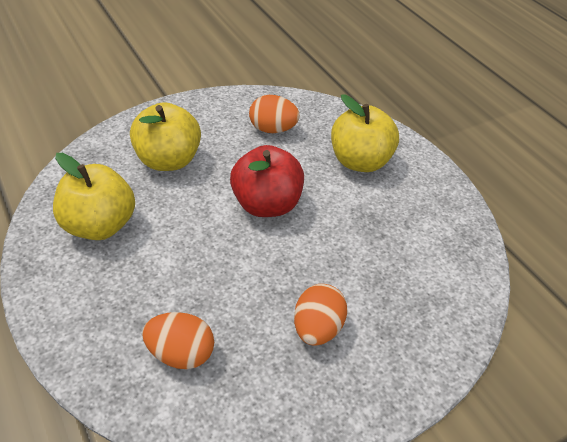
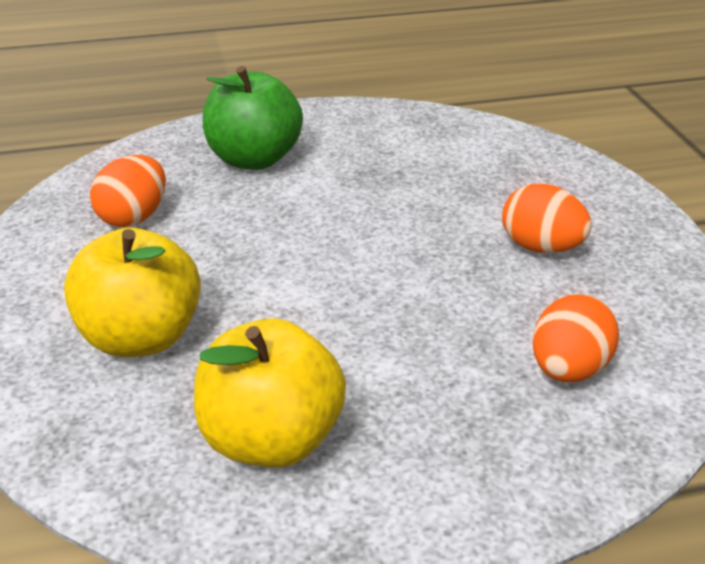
camera: 70 degrees left, 10 degrees down
(266, 204) = (303, 250): red apple -> none
(359, 161) = (254, 159): yellow apple -> green apple

